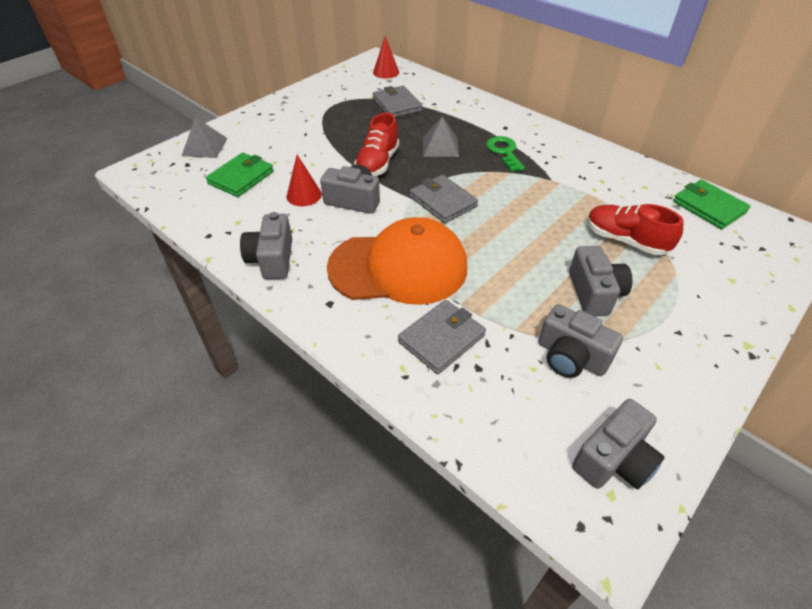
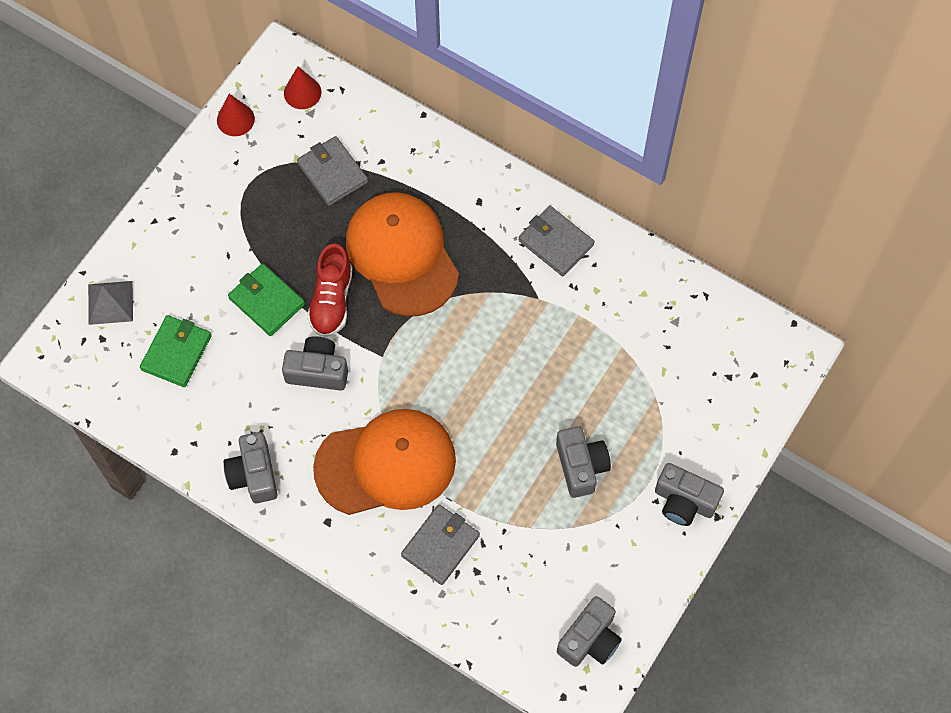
camera: 10 degrees left, 20 degrees up
(304, 195) = (259, 371): red cone -> red cone (235, 119)
(440, 146) = (402, 255): grey pyramid -> orange cap
(443, 201) = (418, 356): grey wallet -> grey wallet (556, 242)
(504, 152) = (481, 253): green key -> none
(571, 357) = (557, 546): grey camera -> grey camera (684, 501)
(625, 240) = (615, 387): red shoe -> none
(709, 207) = (710, 318): green wallet -> green wallet (267, 301)

